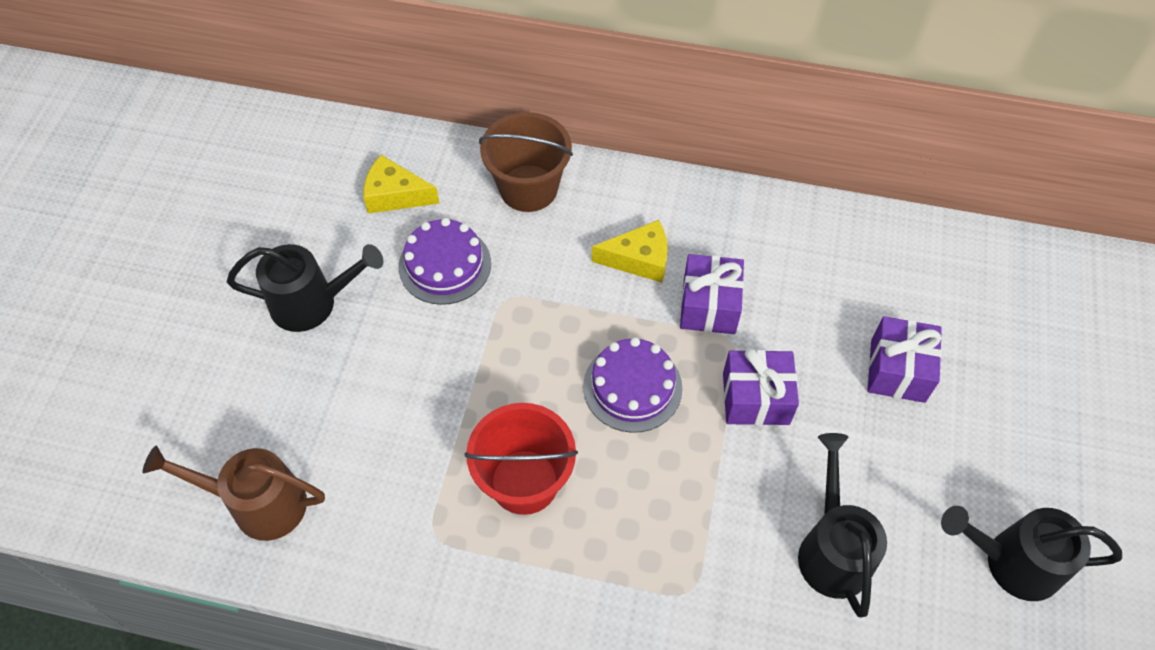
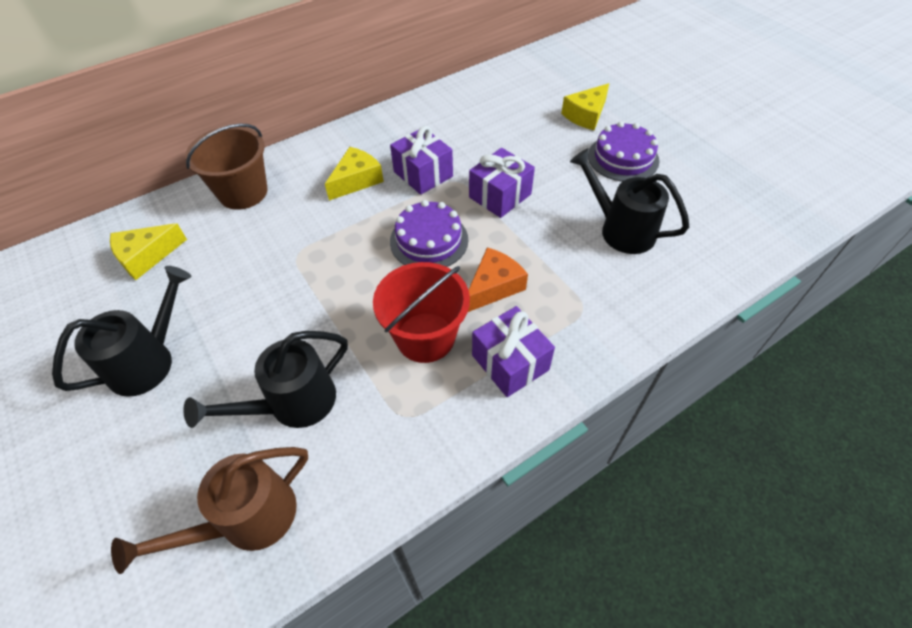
camera: 45 degrees left, 5 degrees down
(445, 265) = (230, 268): purple cake -> purple cake (623, 158)
(635, 490) = (493, 286): none -> orange cheese
(897, 370) = (549, 135): purple gift -> purple gift (510, 362)
(975, 380) = (586, 115): none -> yellow cheese
(1011, 562) = (694, 171): black watering can -> black watering can (292, 404)

